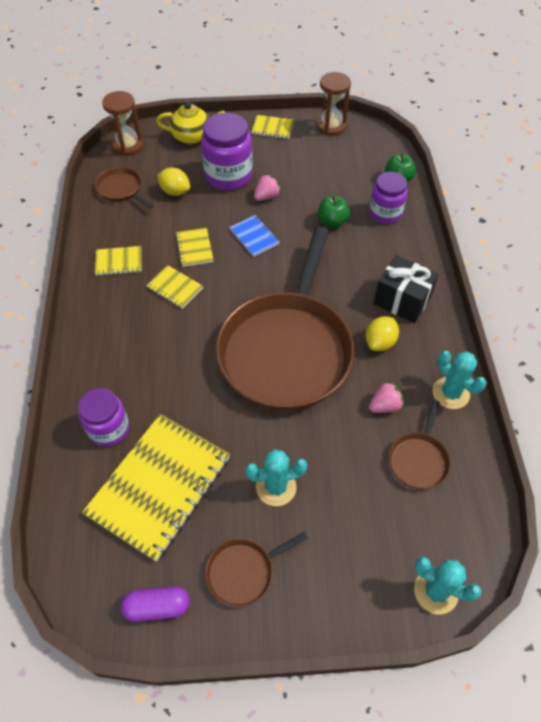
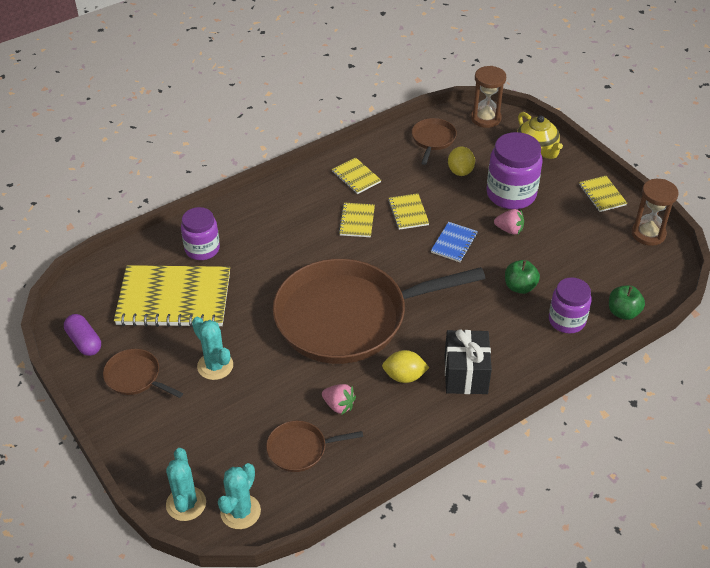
camera: 60 degrees right, 10 degrees down
(194, 248) = (408, 212): yellow notebook -> yellow notebook turned 60 degrees counterclockwise
(450, 393) = (386, 448): turquoise cactus -> turquoise cactus (240, 512)

